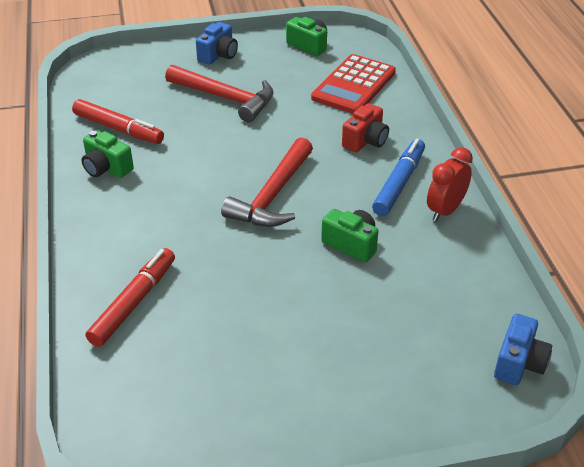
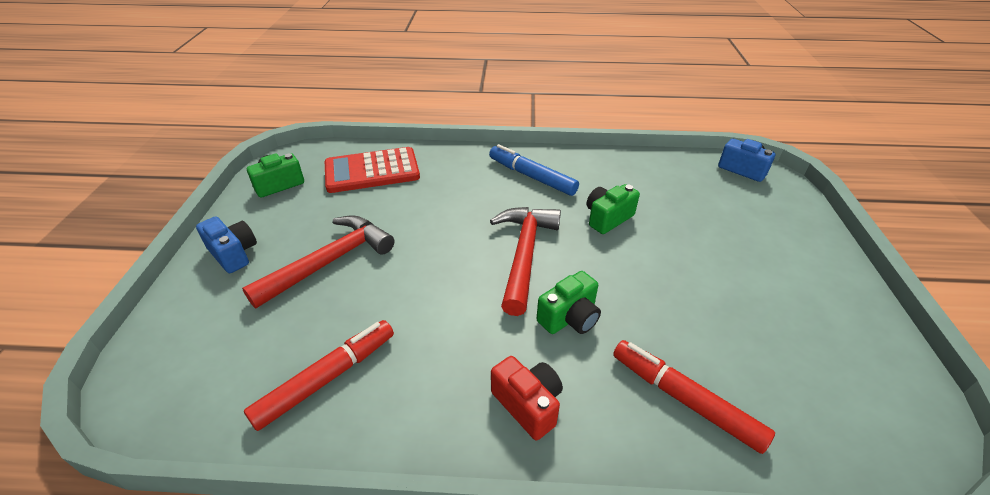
camera: 75 degrees left, 0 degrees up
(106, 168) = (412, 402): green camera -> green camera (569, 318)
(273, 195) = (524, 254): red hammer -> red hammer turned 120 degrees counterclockwise
(353, 85) = (372, 171): red calculator -> red calculator turned 120 degrees clockwise
(365, 141) = (463, 182): red camera -> red camera (528, 404)
(445, 210) = (574, 162): red clock -> none

